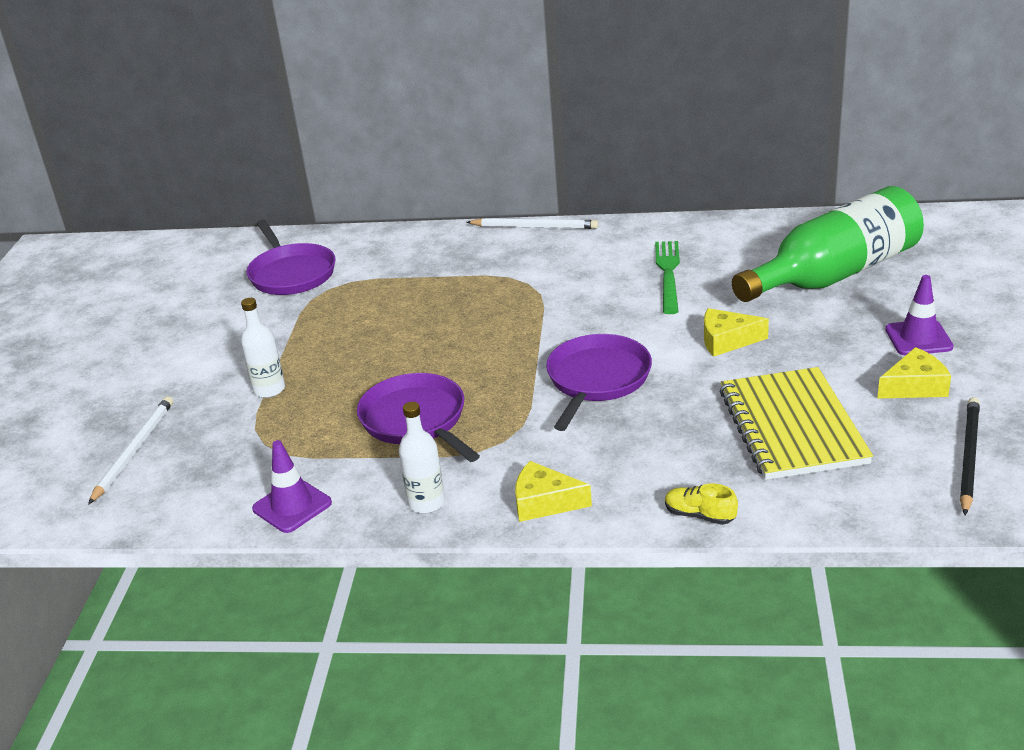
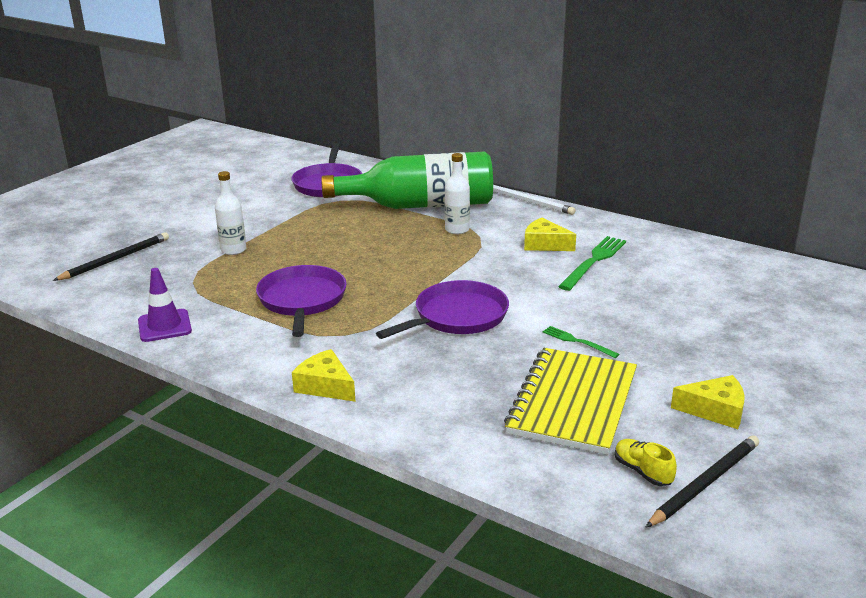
camera: 25 degrees right, 5 degrees down
(134, 450) = (116, 259): white pencil -> black pencil
(426, 503) = (247, 356): white bottle -> white bottle (457, 230)
(699, 515) = (426, 439): yellow shoe -> yellow shoe (642, 471)
(727, 341) = (588, 323): yellow cheese -> yellow cheese (545, 244)
(736, 364) = (577, 341): none -> green fork
(834, 274) = (735, 303): green bottle -> green bottle (420, 205)
(918, 338) = (759, 375): purple traffic cone -> none

